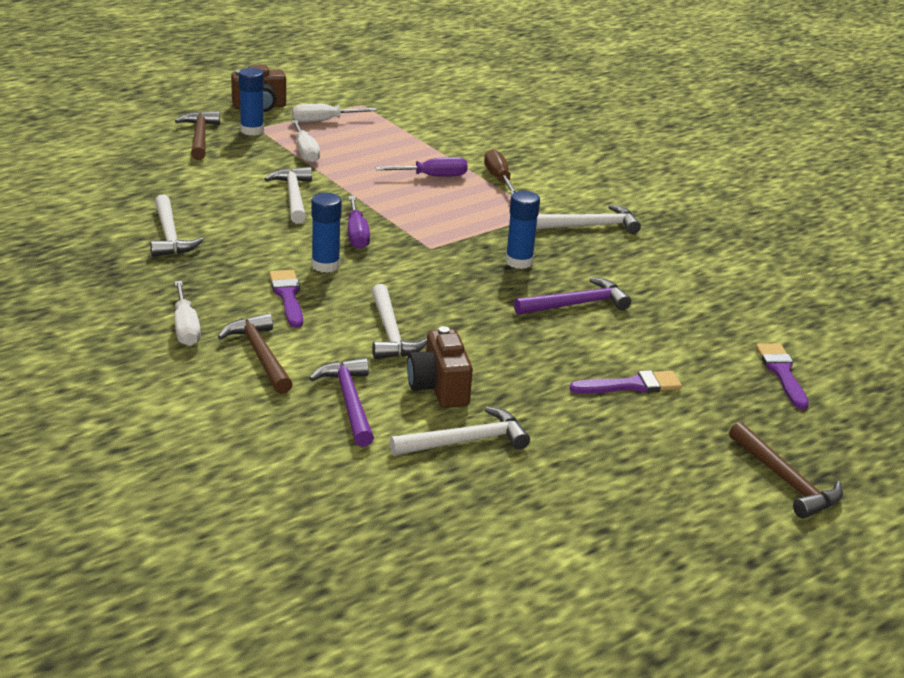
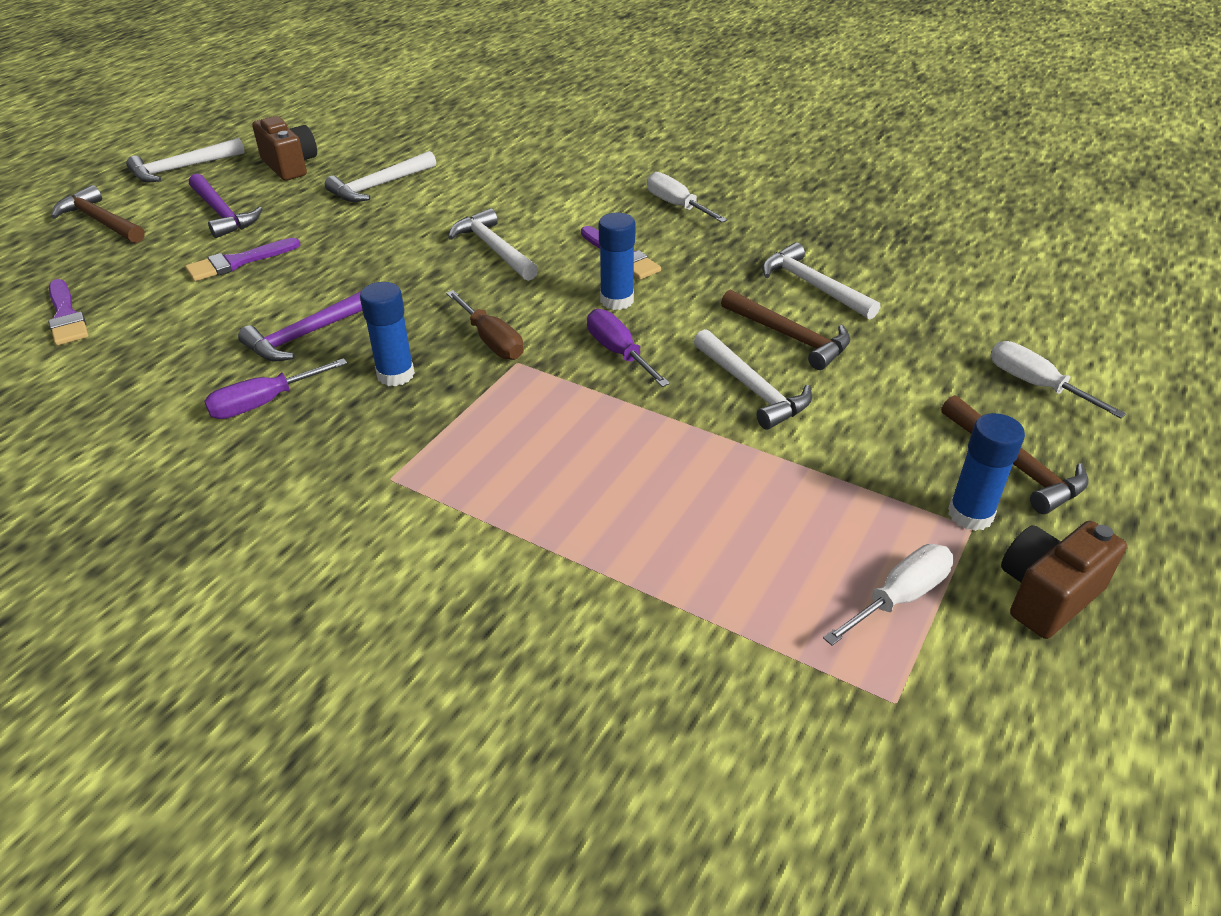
camera: 160 degrees right, 10 degrees up
(260, 355) = (592, 202): brown hammer -> brown hammer (790, 337)
(305, 152) = (834, 490): white screwdriver -> white screwdriver (1035, 384)
(349, 402) = (489, 188): purple hammer -> purple hammer (222, 214)
(433, 176) = (599, 506): purple screwdriver -> purple screwdriver (263, 403)
(439, 388) = (420, 215): brown camera -> brown camera (290, 166)
(498, 178) = (491, 543): brown screwdriver -> brown screwdriver (492, 341)
(592, 226) = (306, 477): white hammer -> white hammer (182, 168)

